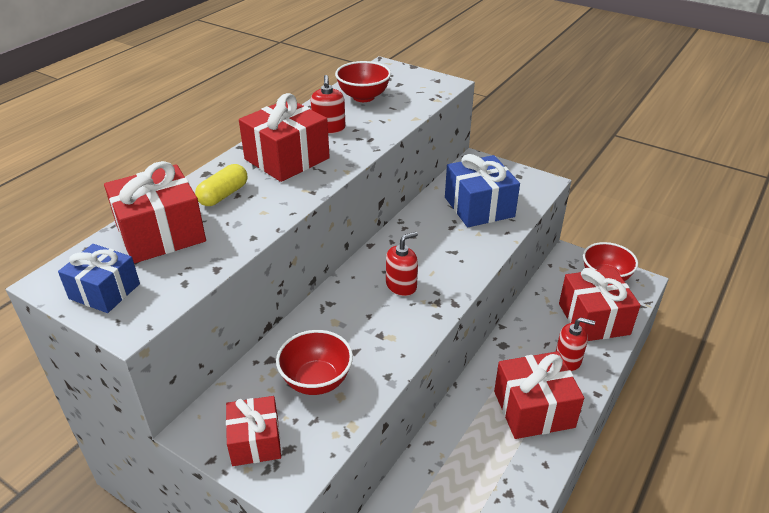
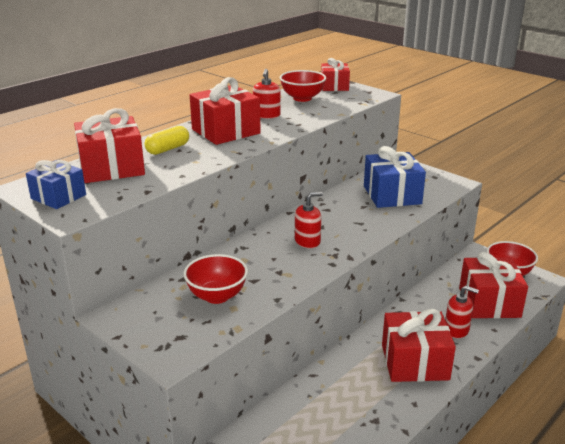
camera: 10 degrees right, 10 degrees down
(255, 441) = (155, 329): red gift -> red gift (334, 86)

